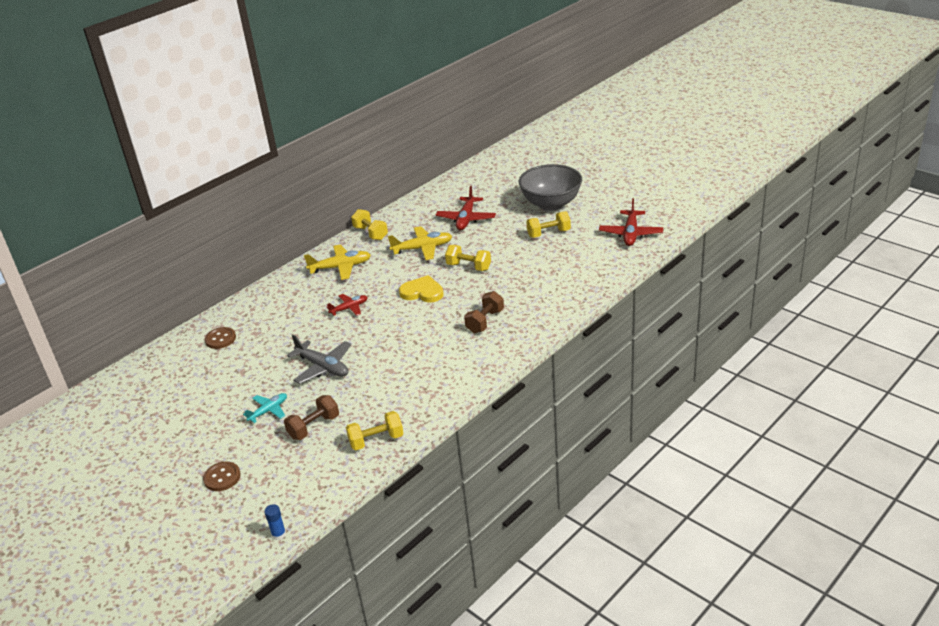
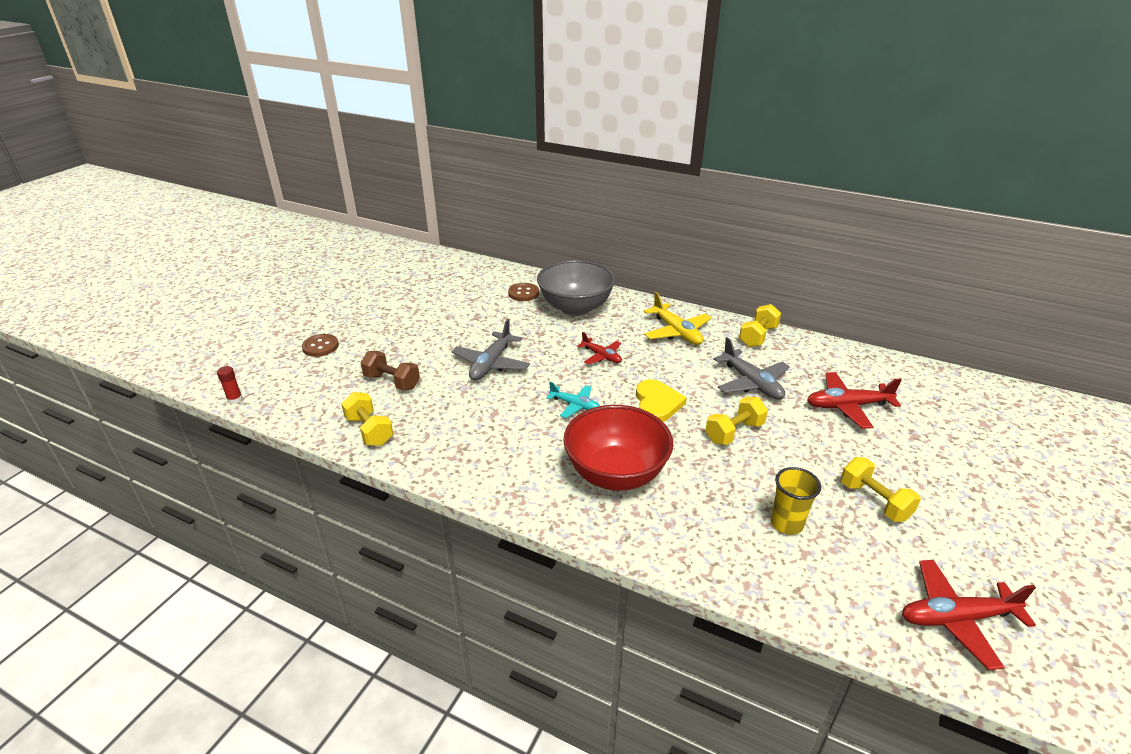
camera: 70 degrees right, 0 degrees up
(268, 411) = (416, 348): turquoise plane -> turquoise plane (575, 405)
(279, 534) = (235, 399): blue glue stick -> red glue stick
(422, 248) = (751, 383): yellow plane -> grey plane
(468, 267) = (734, 432): yellow dumbbell -> yellow dumbbell turned 45 degrees clockwise
(485, 321) = (616, 474): brown dumbbell -> red bowl
(551, 204) = (962, 488): grey bowl -> grey bowl (575, 308)
(553, 266) = (786, 524): none -> yellow cup

